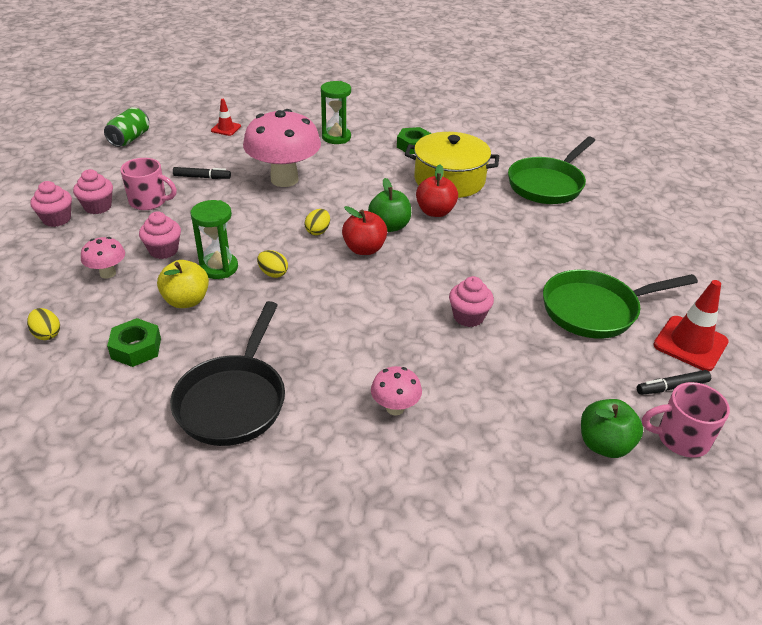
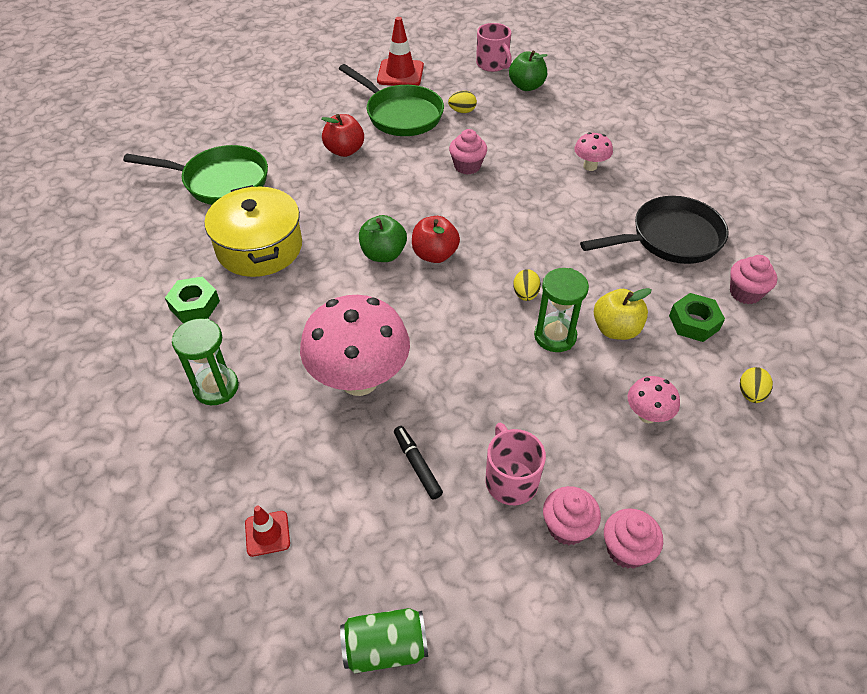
camera: 120 degrees left, 10 degrees up
(163, 250) = (574, 397): pink cupcake -> pink cupcake (745, 293)
(318, 231) = (435, 298): yellow egg -> yellow egg (462, 111)
(435, 212) = (332, 235): red apple -> red apple (344, 150)
(672, 387) = (451, 73): black marker -> none

